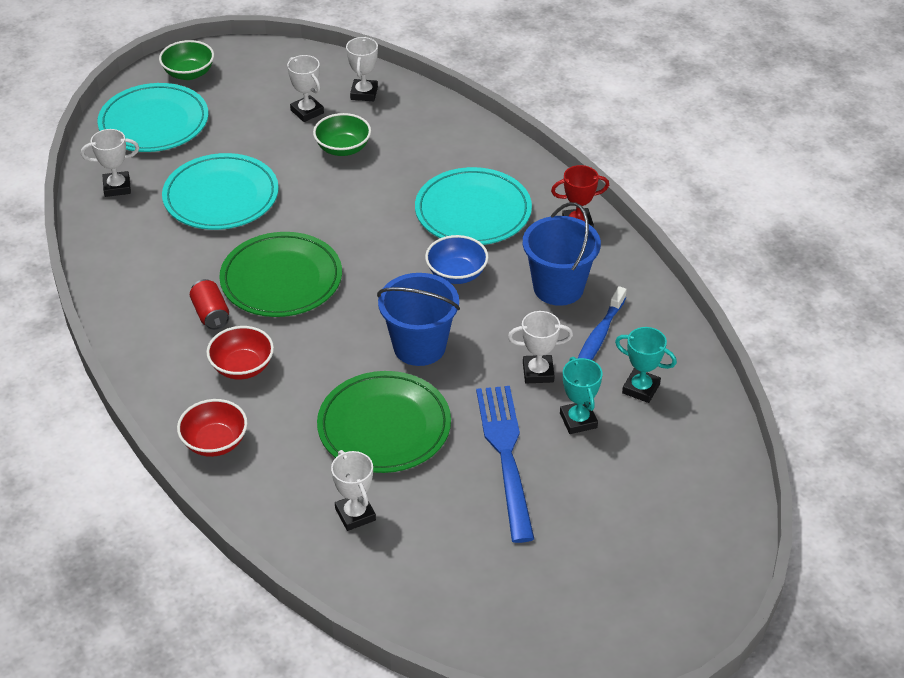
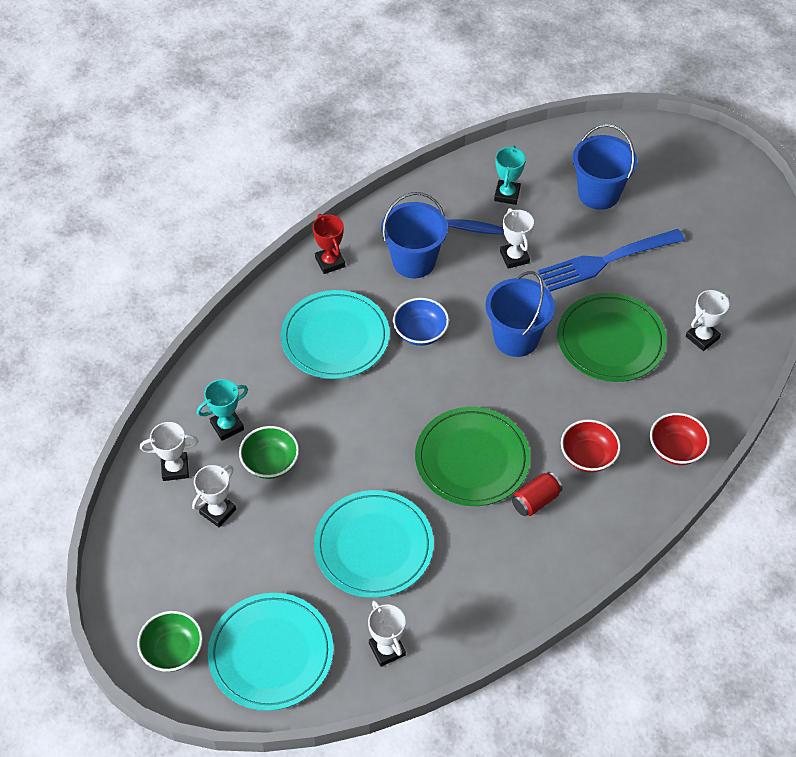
camera: 105 degrees left, 10 degrees up
(578, 420) = (554, 225): turquoise trophy -> turquoise trophy (227, 426)
(620, 478) = (598, 193): none -> blue bucket

